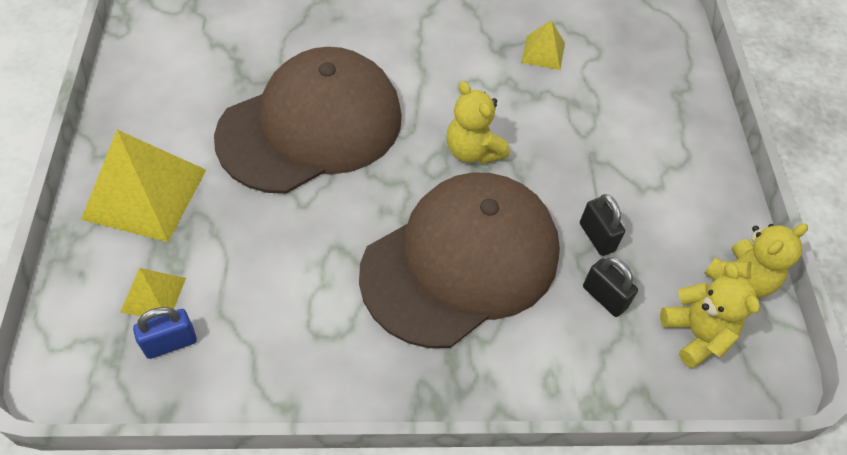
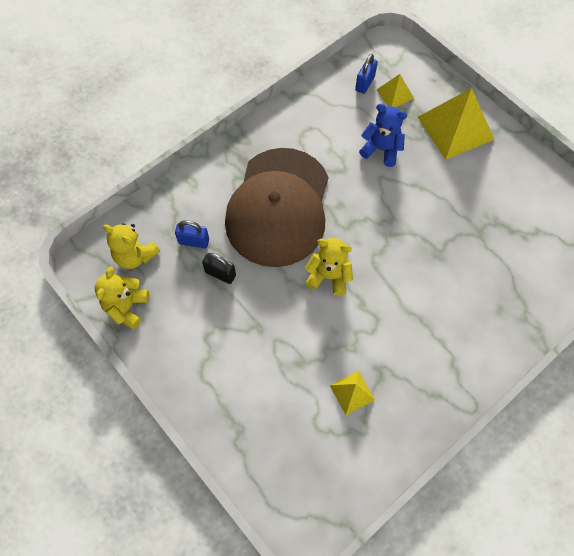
camera: 145 degrees right, 10 degrees up
(262, 236) = (381, 149): none -> blue teddy bear
(311, 126) = (426, 222): brown cap -> none
(604, 297) = (194, 241): black padlock -> blue padlock

